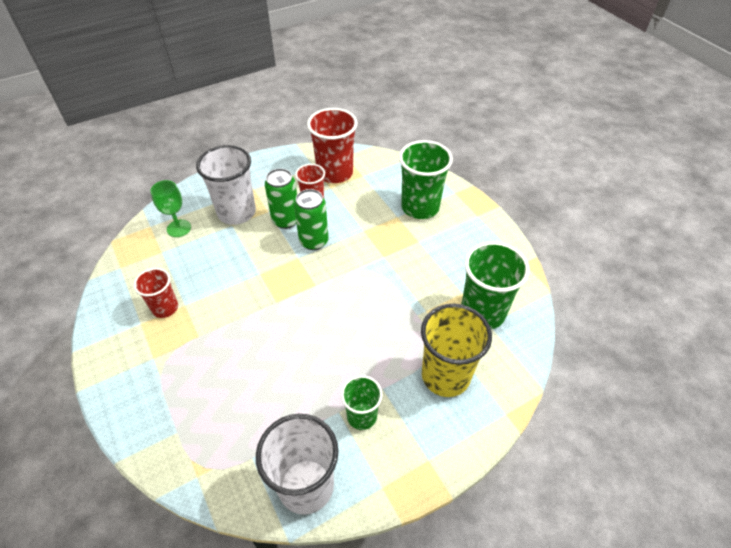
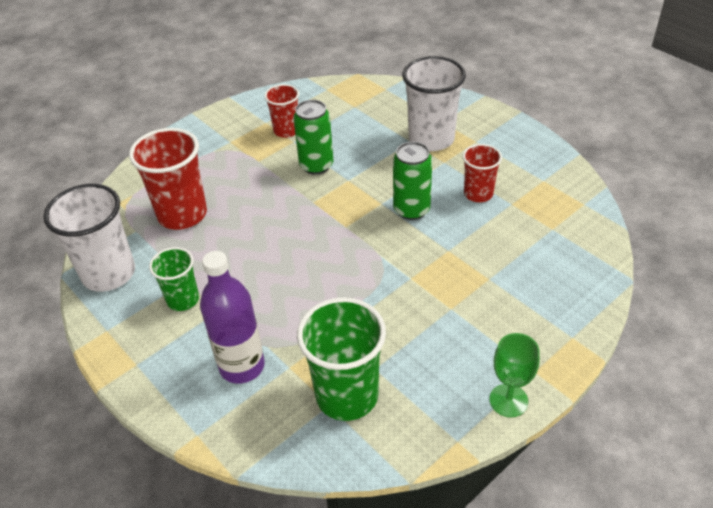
camera: 80 degrees right, 5 degrees down
(179, 228) = (390, 107): green goblet -> green goblet (508, 400)
(286, 220) = (436, 179): green can -> green can (316, 165)
(335, 173) = (542, 201): red cup -> red cup (182, 214)
(420, 207) = (519, 300): green cup -> none
(445, 376) = (242, 366): yellow cup -> purple bottle

